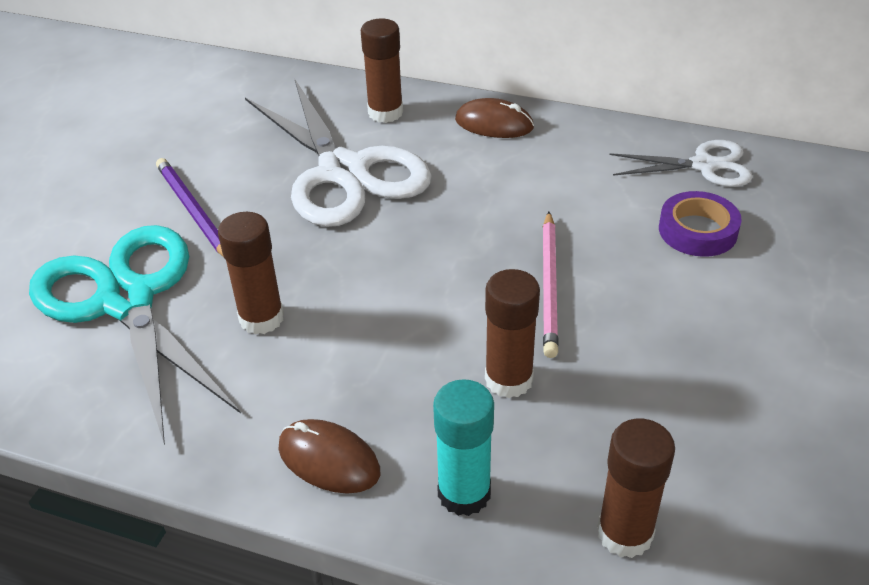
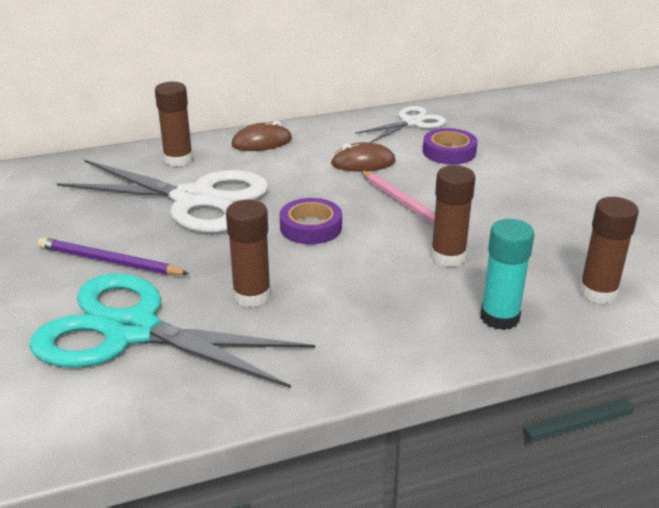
camera: 40 degrees left, 10 degrees down
(329, 460) = (403, 342): brown mouse -> brown mouse (363, 162)
(412, 263) = (311, 227): none -> purple tape

